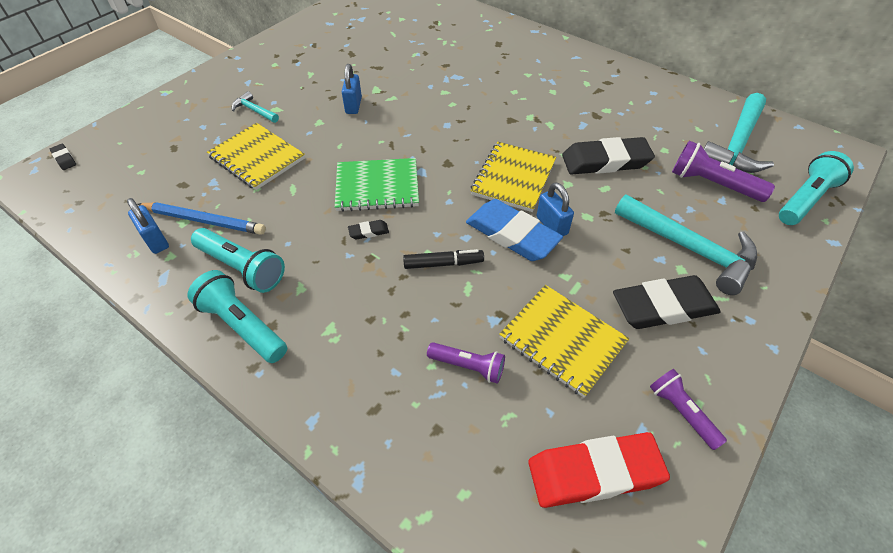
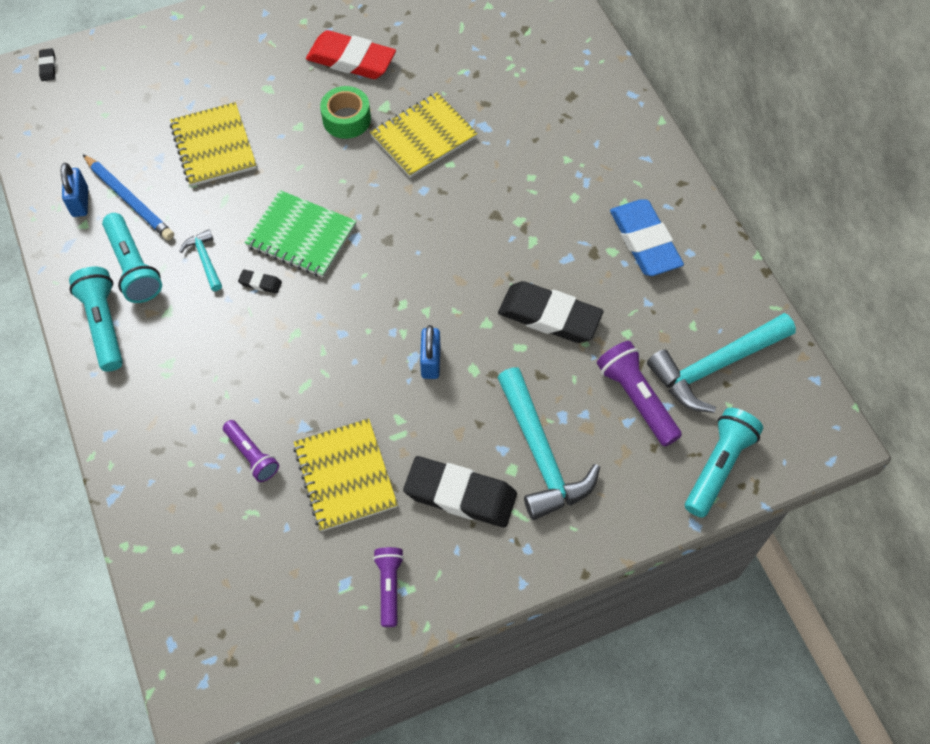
camera: 30 degrees right, 10 degrees up
(254, 110) = (246, 81): turquoise hammer -> turquoise hammer (205, 260)
(353, 105) = (346, 119): blue padlock -> green tape
(443, 263) = (302, 350): black marker -> none
(512, 234) = (386, 352): blue eraser -> blue eraser (645, 241)
(513, 178) = (438, 290): yellow notebook -> yellow notebook (423, 137)
(594, 472) = (281, 589): red eraser -> red eraser (351, 60)
(805, 199) = (718, 466): turquoise flashlight -> turquoise flashlight turned 45 degrees counterclockwise

